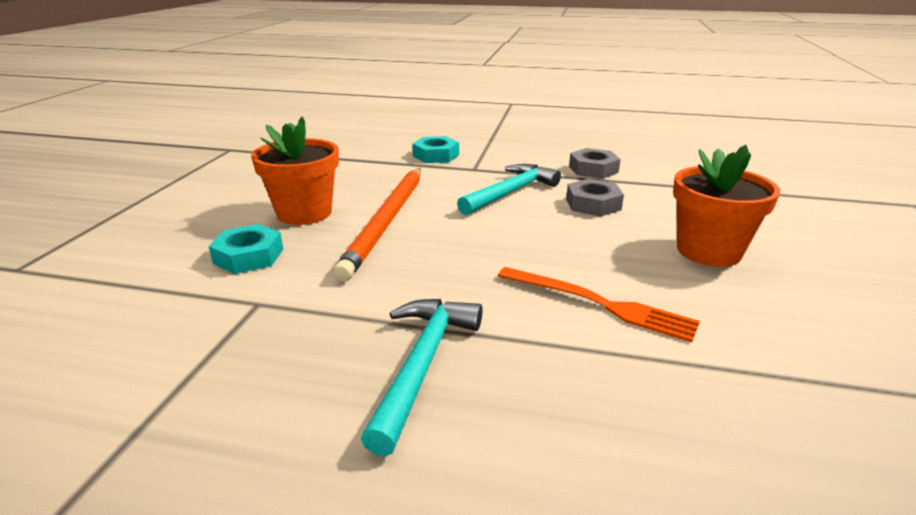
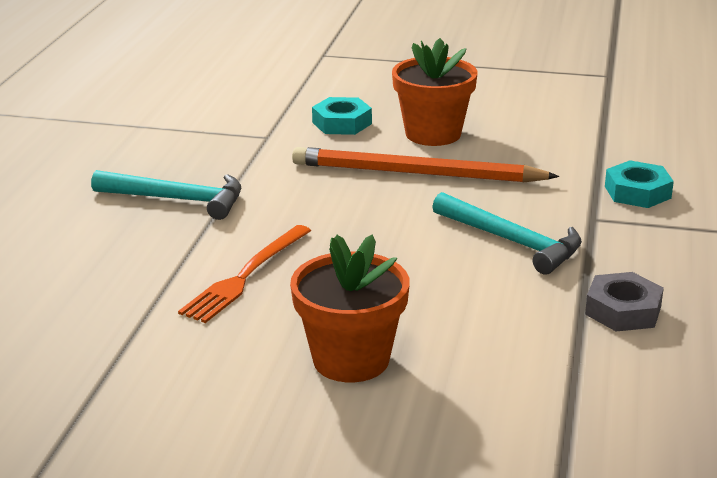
camera: 90 degrees right, 0 degrees up
(593, 204) = (484, 296): grey nut -> none

